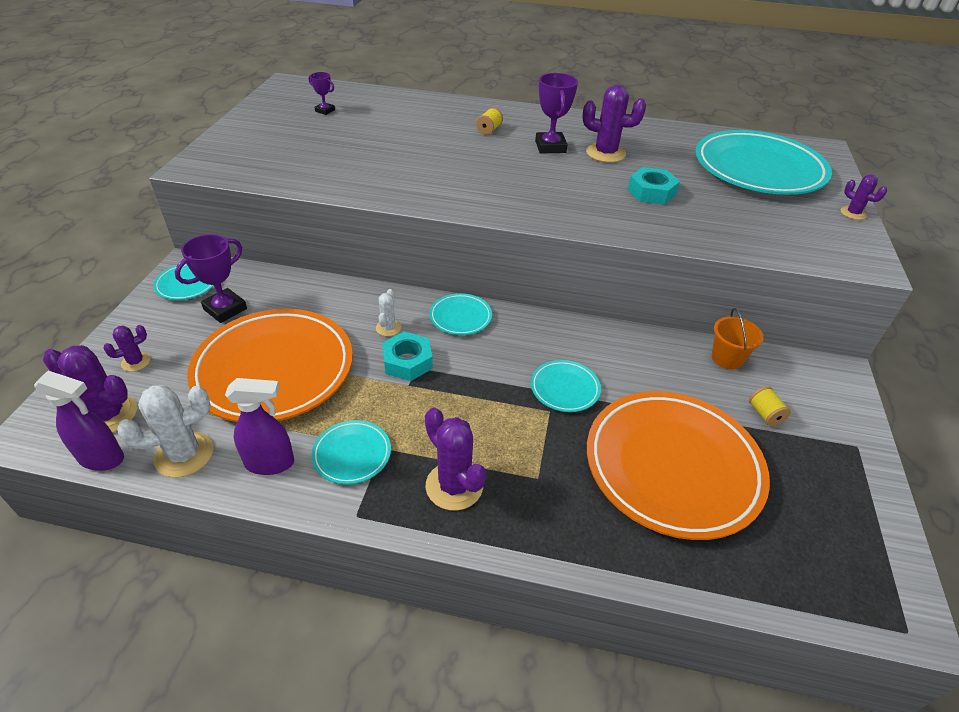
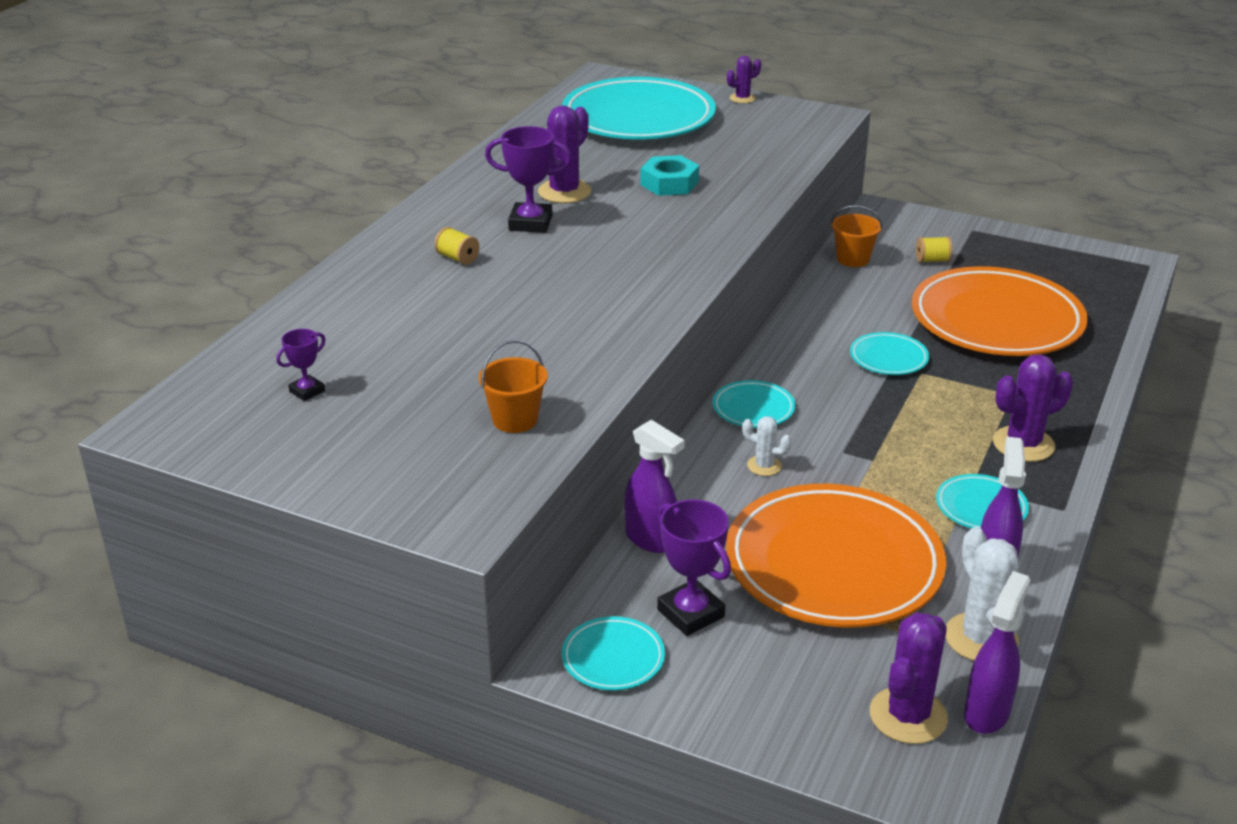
camera: 75 degrees left, 10 degrees down
(136, 362) = (800, 700): purple cactus -> none
(299, 286) = (651, 540): none -> purple spray bottle
(300, 168) = (515, 420): none -> orange bucket
(407, 361) = (831, 456): turquoise nut -> none

